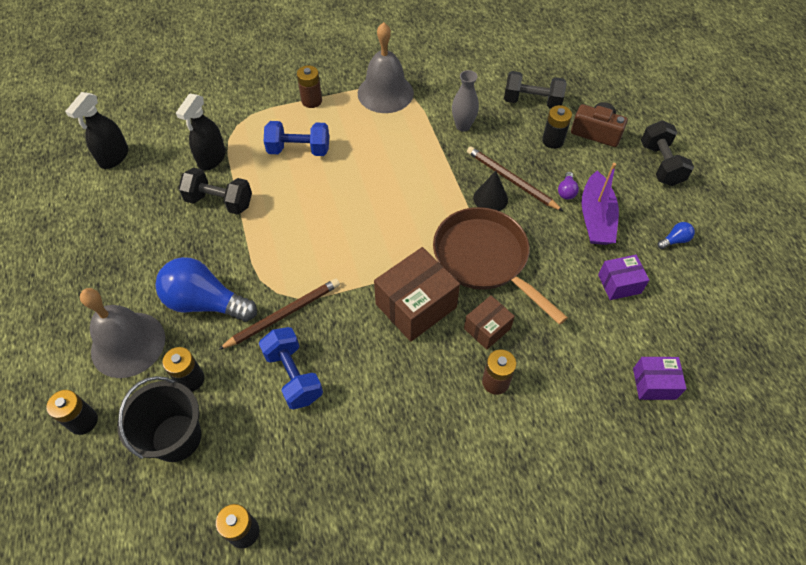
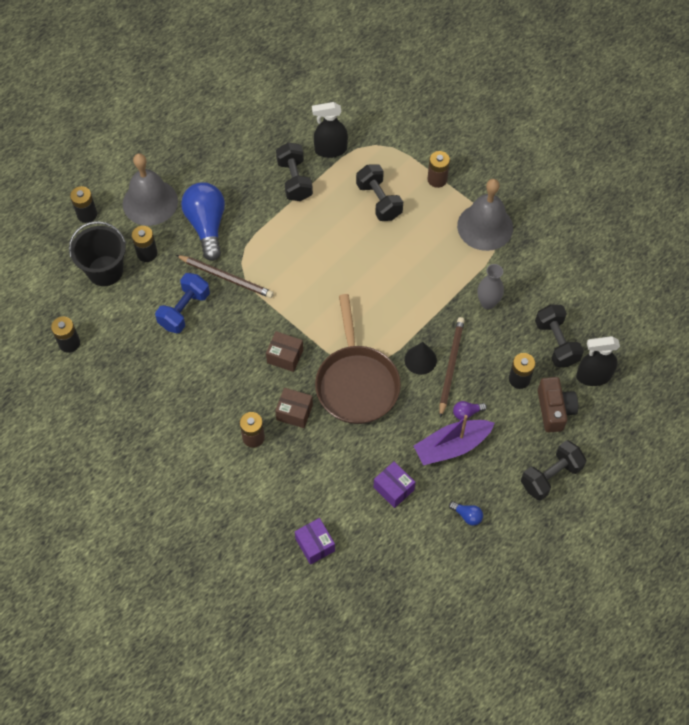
camera: 60 degrees right, 5 degrees up
(114, 157) = (289, 89): black spray bottle -> black spray bottle (593, 376)
(299, 150) = (379, 201): blue dumbbell -> black dumbbell
(416, 306) = (285, 356): brown box -> brown box, size x0.57
(485, 259) = (356, 383): brown pan -> brown pan turned 150 degrees clockwise

